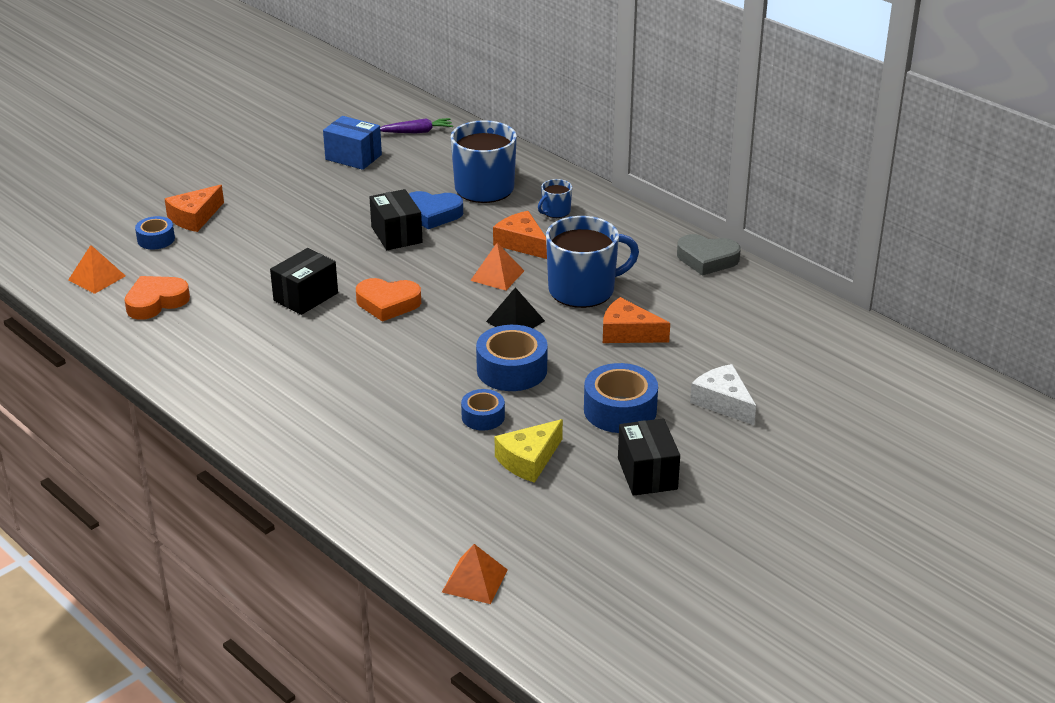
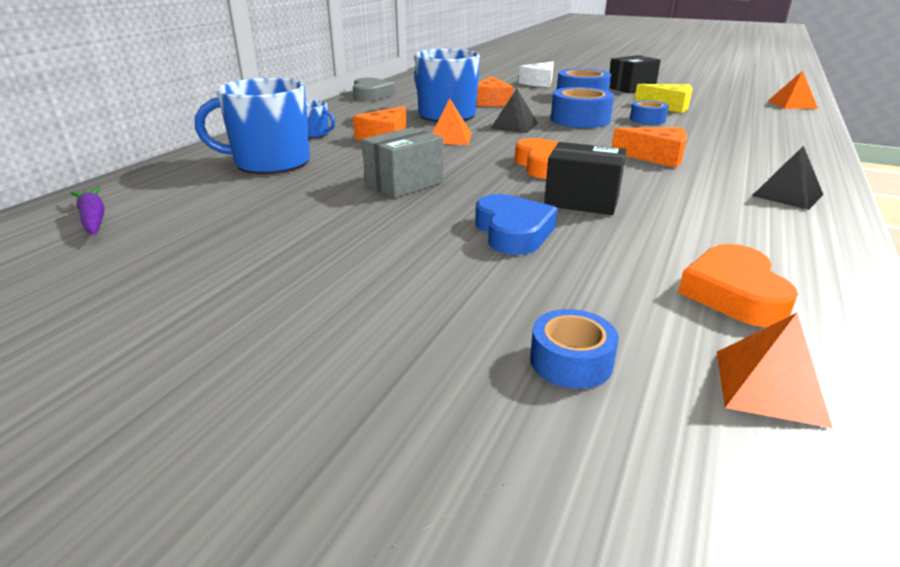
camera: 110 degrees left, 5 degrees down
(156, 302) = (734, 293): orange heart -> orange heart turned 60 degrees clockwise
(194, 217) = (458, 341): orange cheese -> orange cheese (656, 157)
(237, 393) = (787, 195): none -> black pyramid
(353, 157) = (181, 246): blue box -> none
(396, 235) = (404, 183): black box -> grey box
(432, 214) = (345, 175): blue heart -> blue heart (513, 232)

